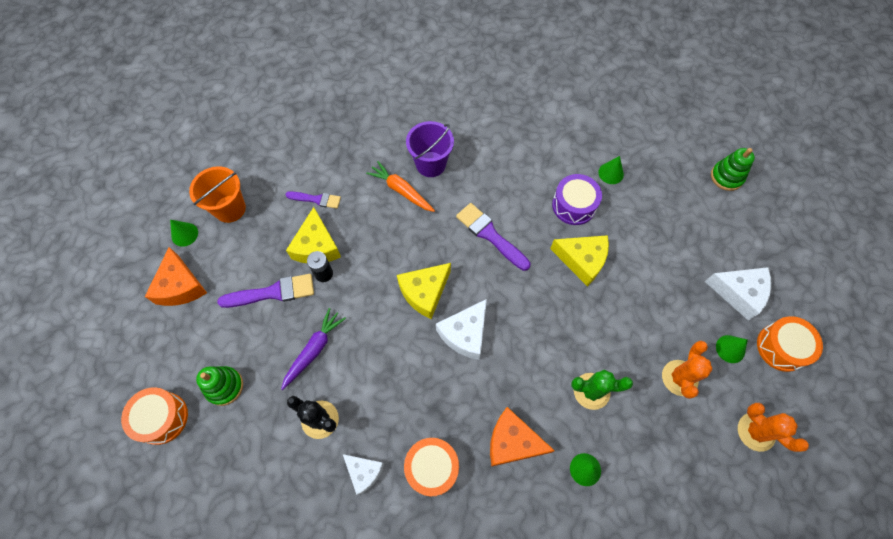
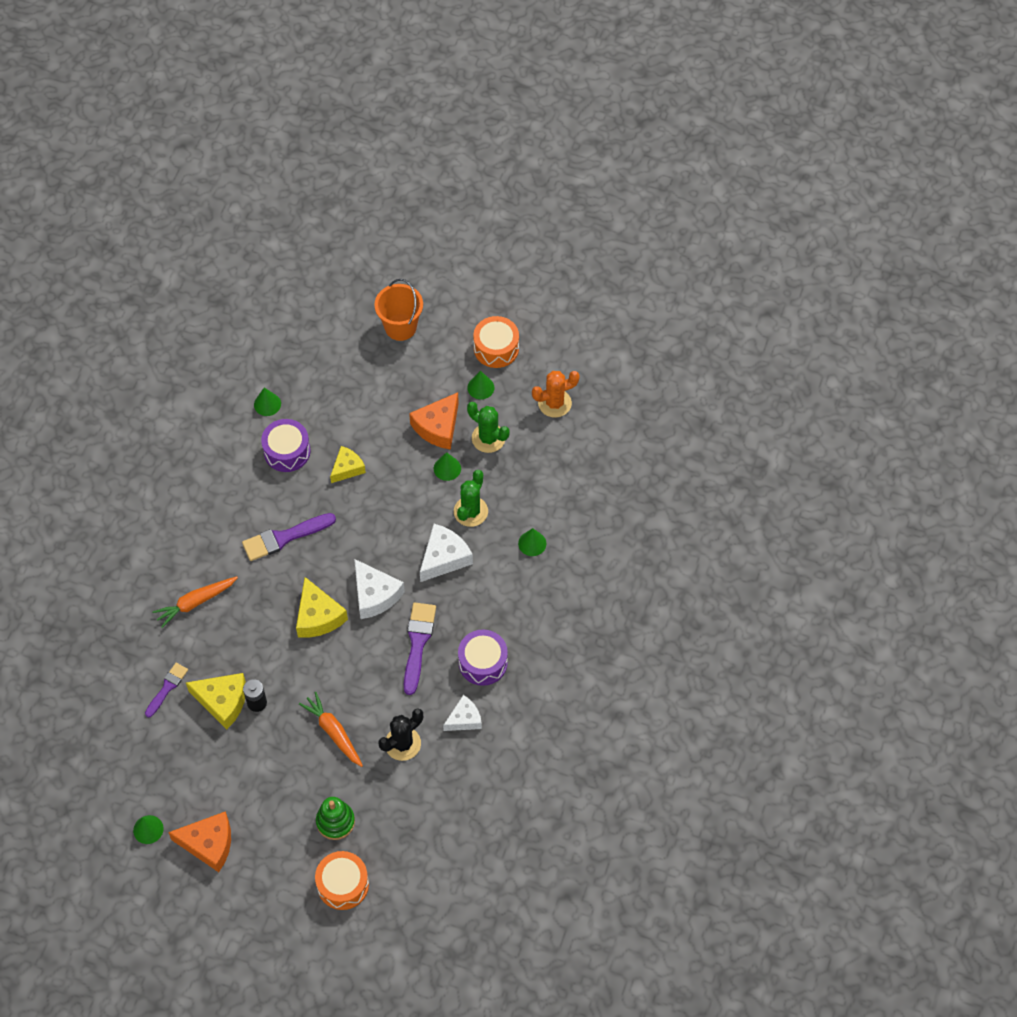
camera: 70 degrees left, 5 degrees down
(230, 209) = (137, 777): orange bucket -> orange bucket (400, 327)
(273, 292) = (256, 755): purple brush -> purple brush (418, 643)
(314, 350) = (333, 732): purple carrot -> orange carrot
(431, 164) = (177, 564): purple bucket -> none
(432, 468) = (483, 662): orange drum -> purple drum
(512, 442) = (487, 591): orange cheese -> orange cheese (438, 427)
(582, 260) = (347, 468): yellow cheese -> yellow cheese, size x0.66
(626, 350) = (447, 468): none -> green cone
(679, 378) = (488, 438): orange cactus -> green cactus
(726, 177) = (319, 307): green stacking toy -> none
(739, 293) = (435, 356): white cheese -> white cheese (444, 558)

